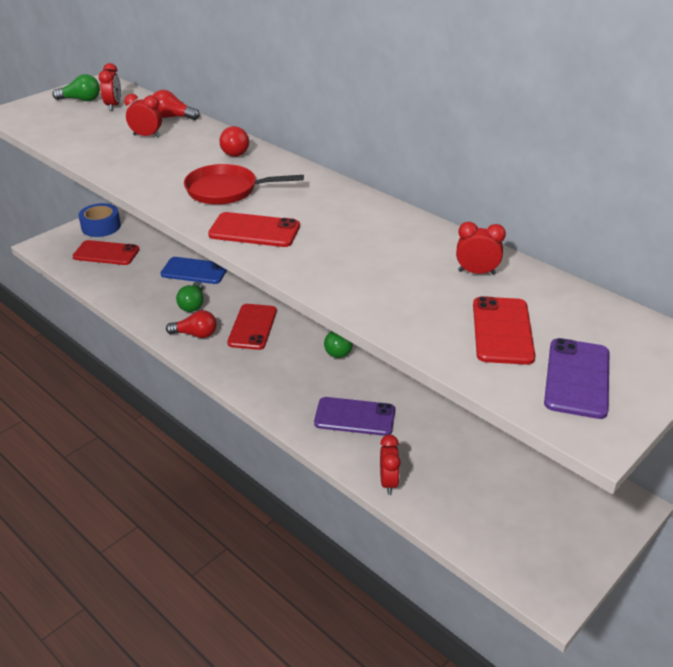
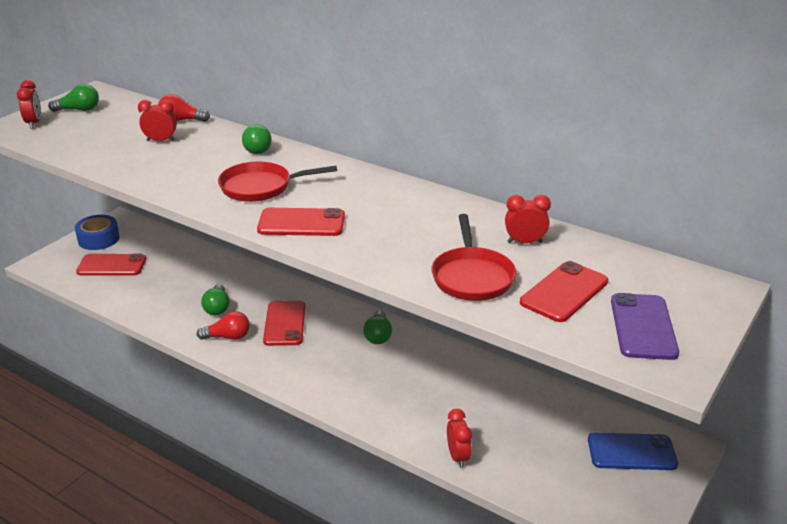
camera: 10 degrees left, 5 degrees down
(113, 106) = (116, 114): red clock -> red clock (34, 123)
(194, 271) = (210, 274): blue phone -> blue phone (631, 452)
(236, 151) = (257, 149): red light bulb -> green light bulb
(354, 417) = (409, 399): purple phone -> none
(409, 303) = (472, 276): none -> red pan
(502, 331) = (564, 292): red phone -> red phone turned 45 degrees clockwise

